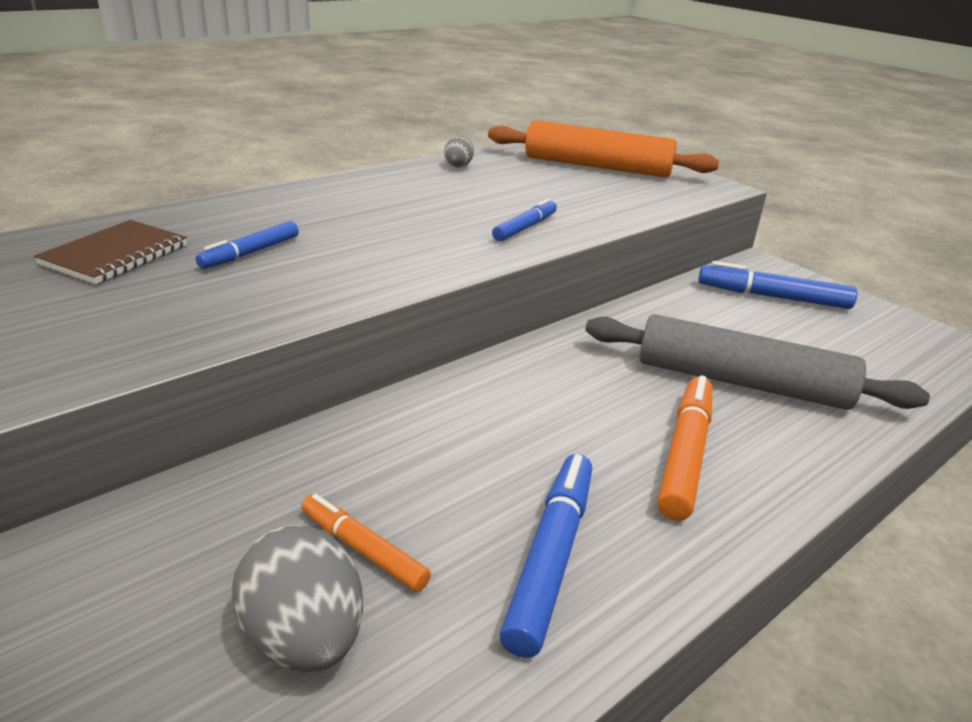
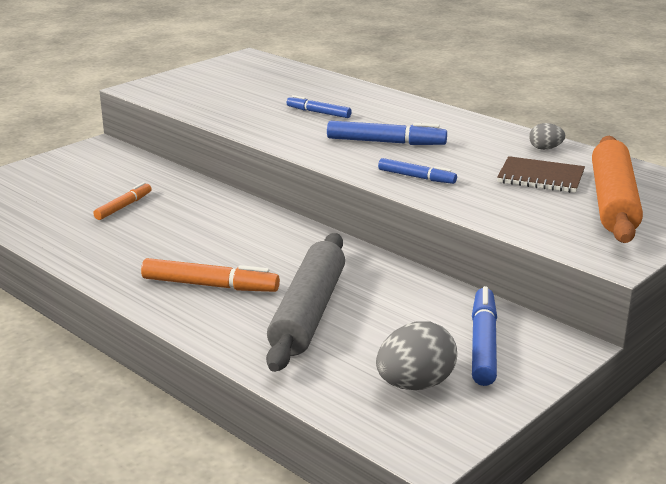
camera: 85 degrees right, 5 degrees down
(115, 255) = (298, 89): brown notebook -> brown notebook (540, 177)
(304, 637) = (74, 202): grey egg -> grey egg (415, 384)
(550, 557) = (118, 247): blue marker -> blue marker (386, 142)

